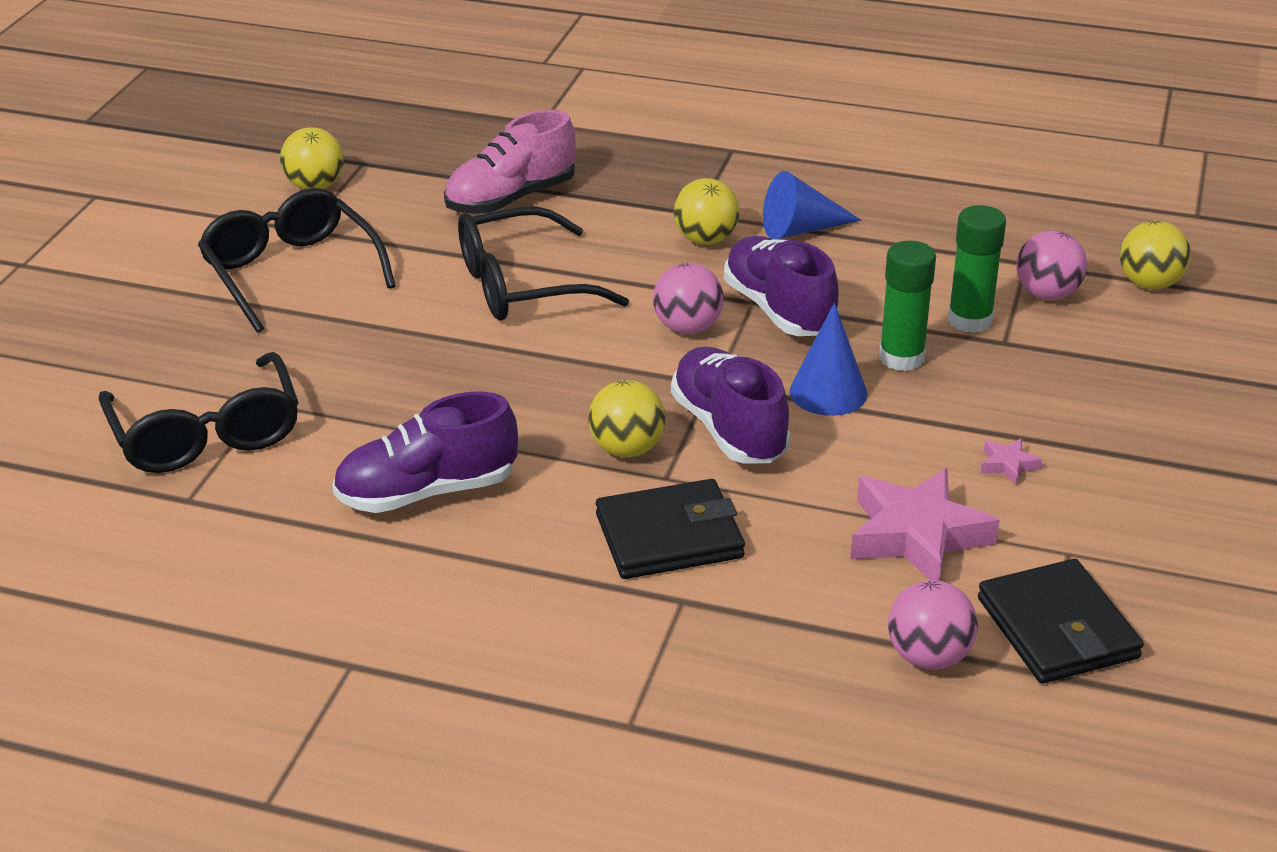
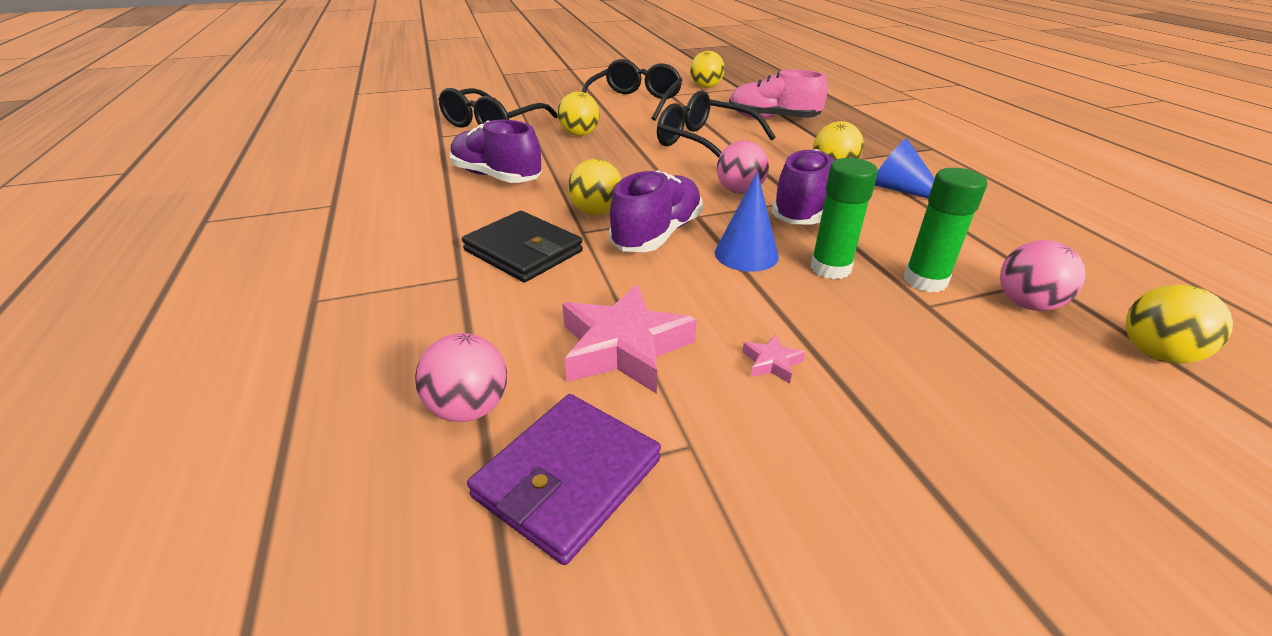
camera: 55 degrees right, 0 degrees up
(359, 370) = (579, 134): none -> yellow ball
(1057, 628) = (568, 478): black wallet -> purple wallet

